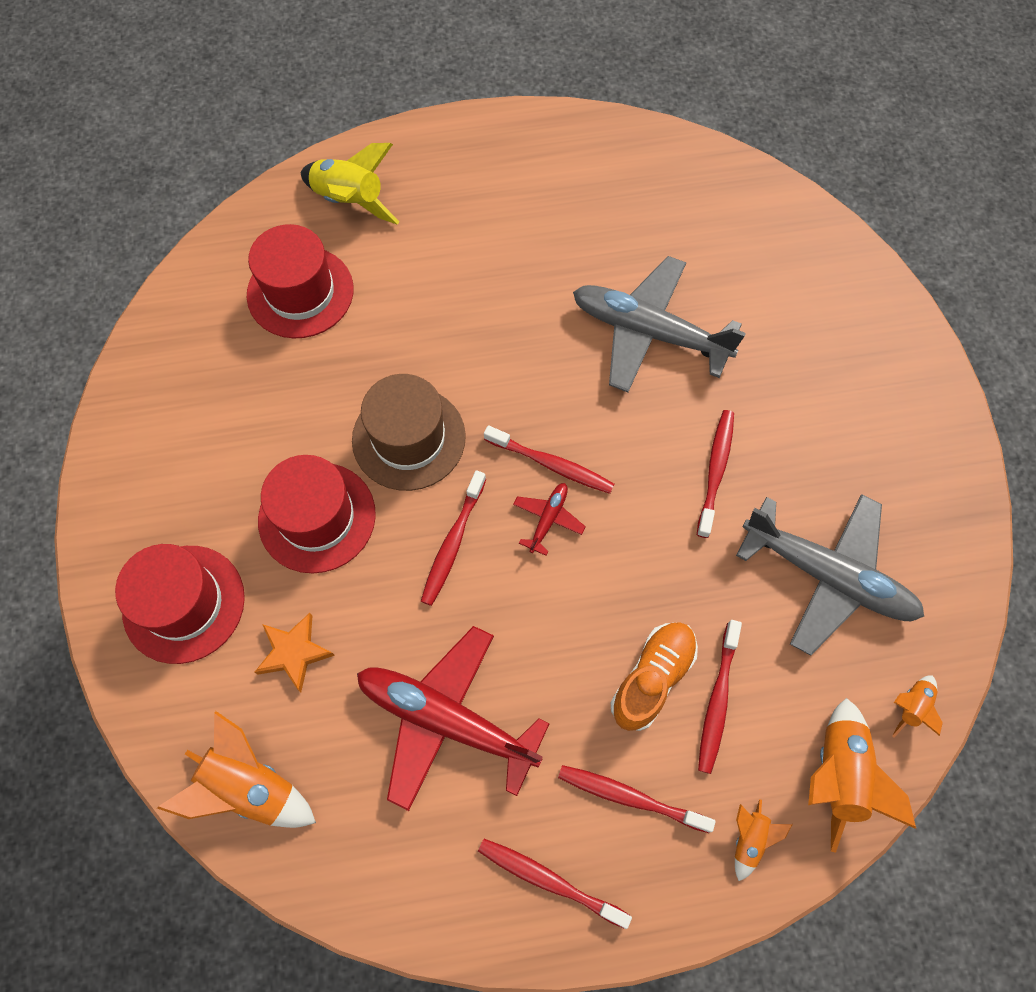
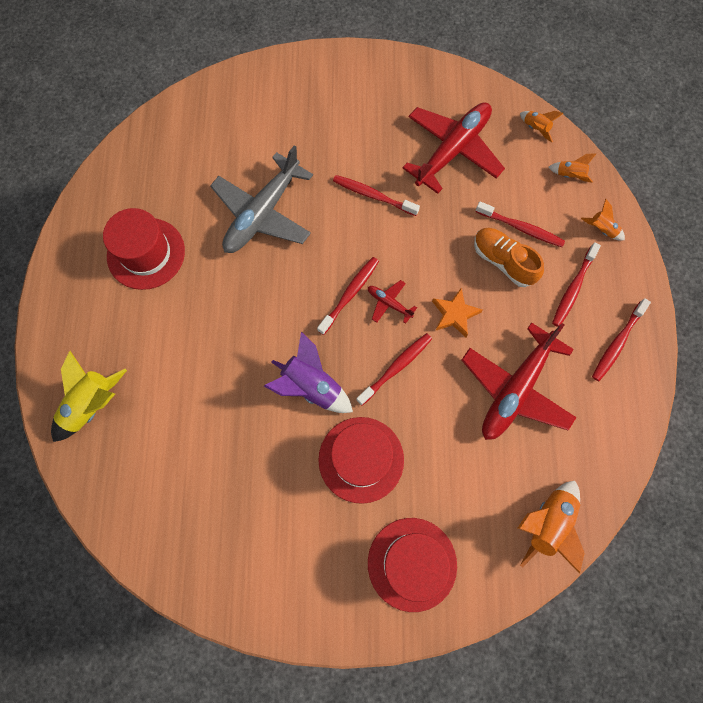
camera: 80 degrees left, 5 degrees up
(294, 652) = (458, 485): orange star -> orange star (454, 314)
(300, 292) = (168, 453): red hat -> red hat (146, 253)
(409, 438) = (311, 386): brown hat -> purple rocket
(453, 543) = (396, 367): red toothbrush -> red toothbrush turned 75 degrees counterclockwise
(827, 576) = (452, 150): grey plane -> red plane
(837, 774) = (569, 175): orange rocket -> orange rocket, size x0.53

